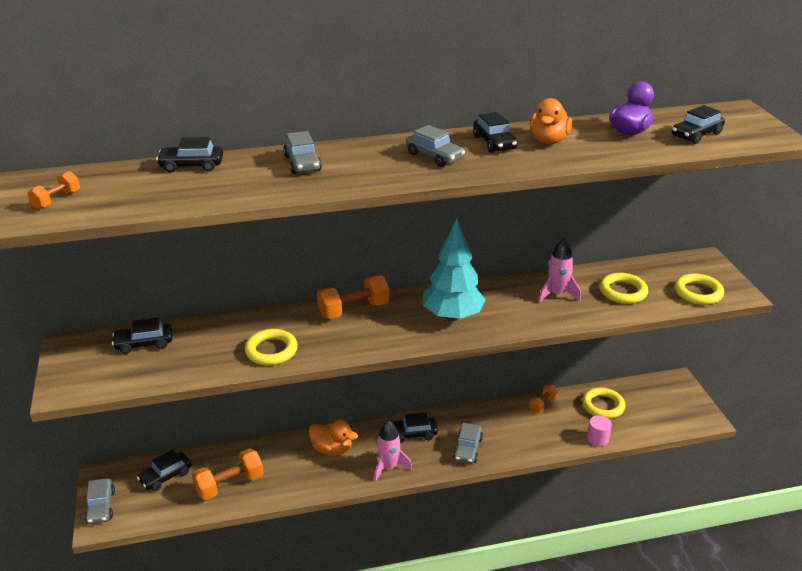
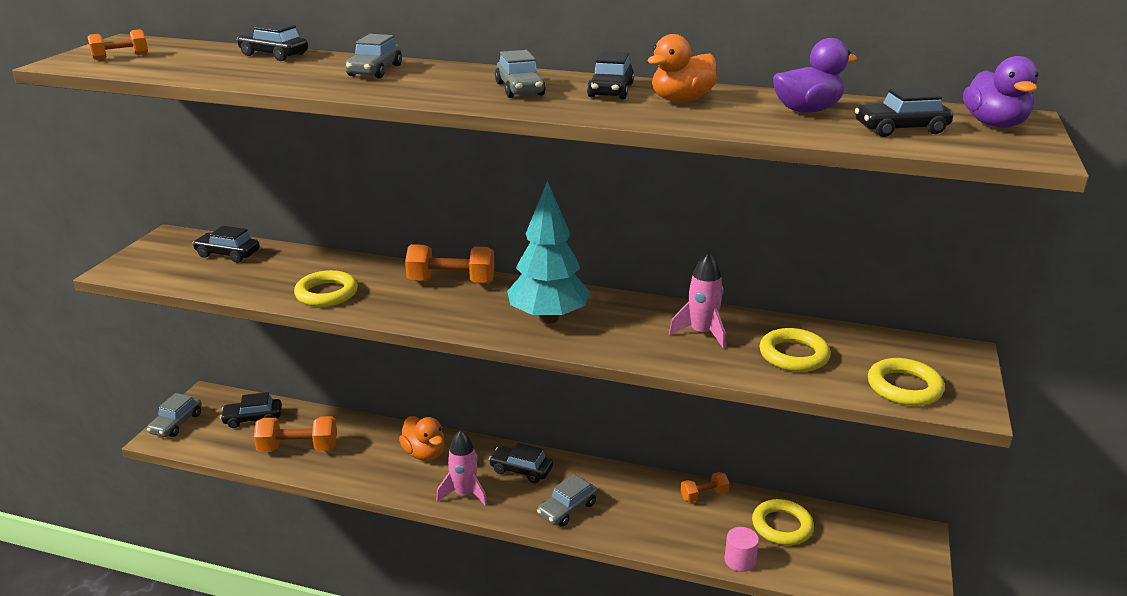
camera: 30 degrees right, 5 degrees down
(735, 118) = (994, 124): none -> purple duck

